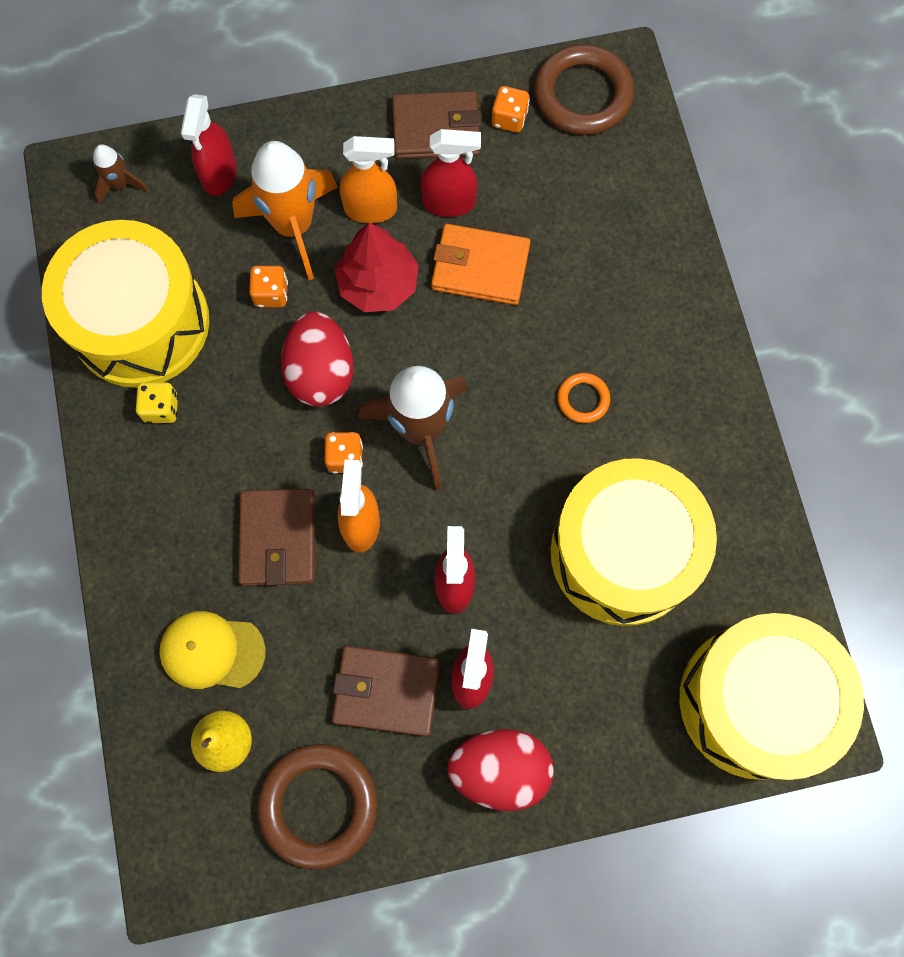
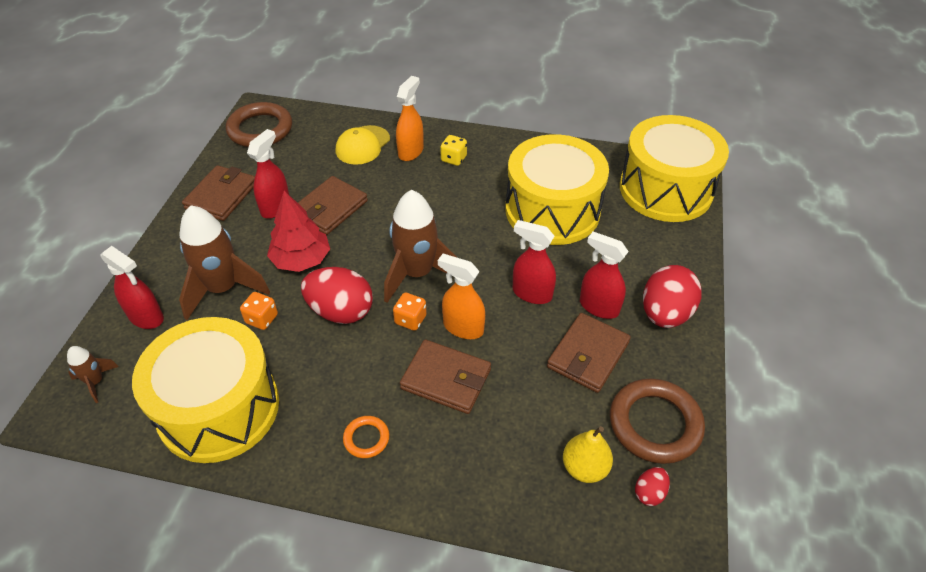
camera: 65 degrees left, 25 degrees down
(161, 408) = (298, 418): yellow dice -> yellow dice (453, 159)
(212, 651) = (509, 452): yellow cap -> yellow cap (362, 145)
(224, 825) = (649, 493): none -> red egg
(294, 226) = (223, 289): orange rocket -> brown rocket
(371, 209) = (247, 245): orange spray bottle -> orange spray bottle (411, 151)
(480, 267) = (330, 208): orange wallet -> brown wallet
(509, 119) = (246, 163): orange dice -> none
(583, 399) = (447, 194): orange ring -> orange ring (366, 438)

